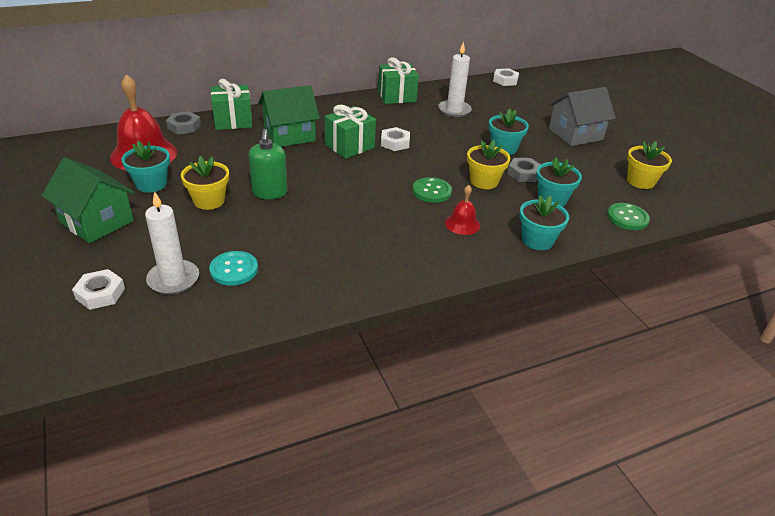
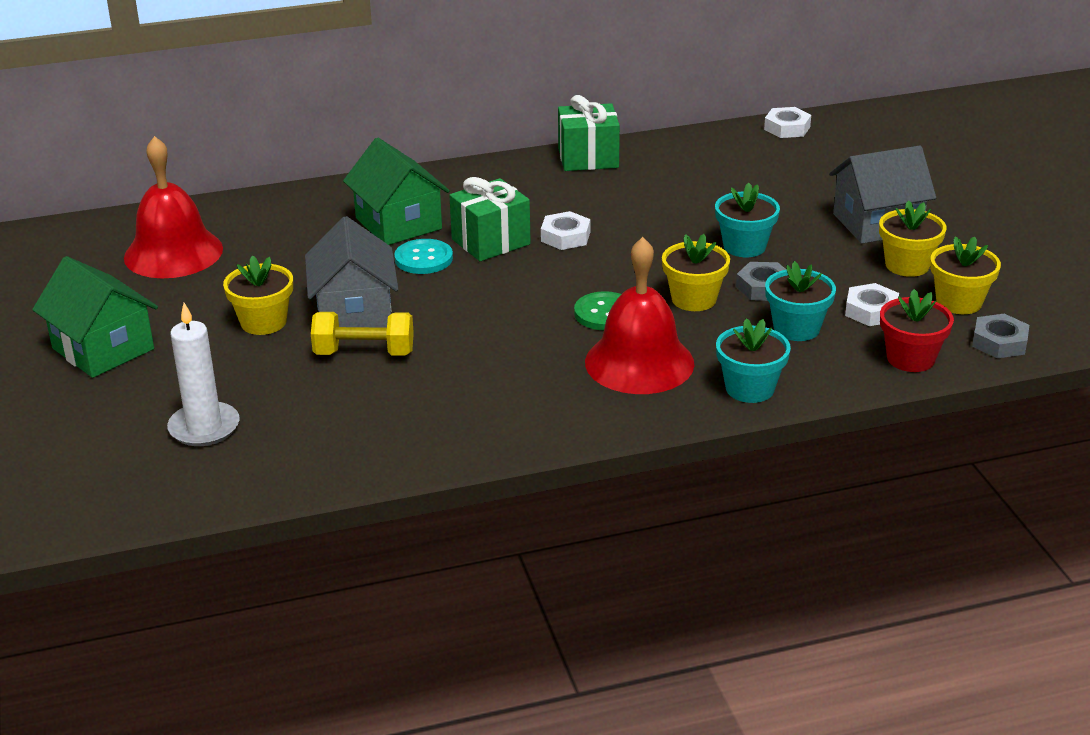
camera: 10 degrees right, 5 degrees down
(100, 293) = (106, 442): white nut -> white nut (871, 311)
(151, 184) = (182, 297): turquoise flower pot -> none
(184, 126) = (236, 209): grey nut -> grey nut (999, 342)
(233, 121) = (313, 200): green gift -> none
(234, 269) = (288, 417): turquoise button -> turquoise button (423, 259)
(269, 193) = (354, 312): green soap dispenser -> grey house
(280, 221) = (364, 353): none -> yellow dumbbell
(289, 135) = (398, 223): green house -> green house turned 75 degrees clockwise
(454, 110) = (680, 182): white candle -> none
(462, 224) = (639, 362): red bell -> red bell, size x2.01
(602, 159) = (907, 265): none -> yellow flower pot
(627, 218) = (910, 358): green button -> red flower pot

